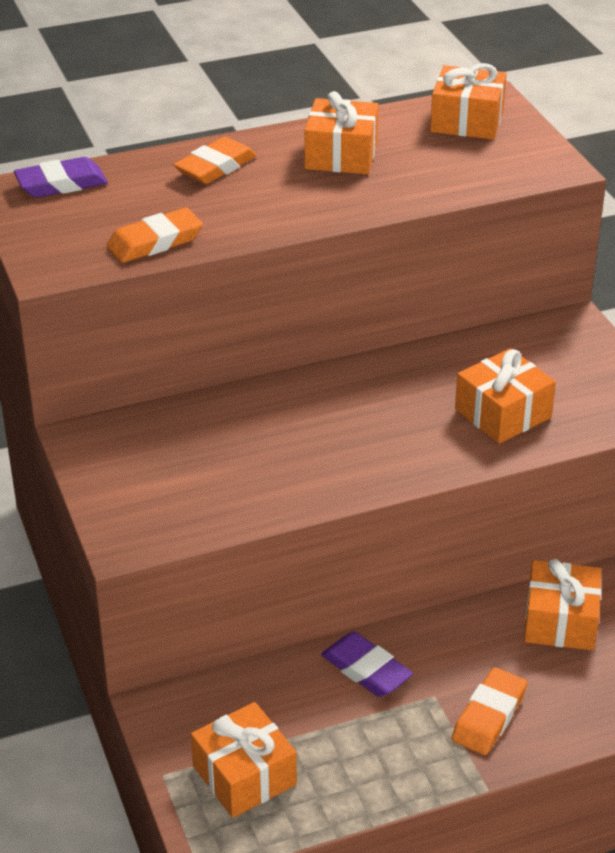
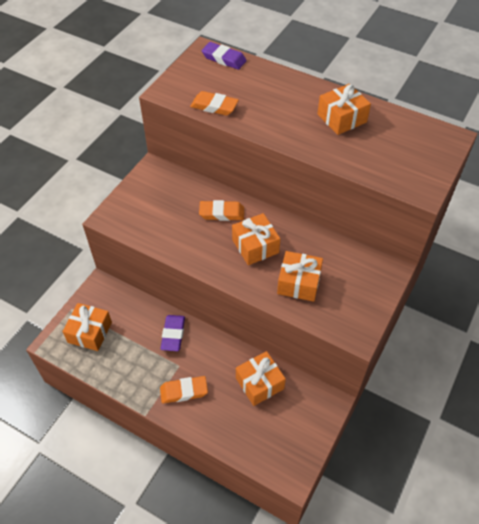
camera: 50 degrees right, 15 degrees up
(215, 167) = (286, 89): orange eraser -> orange eraser (221, 213)
(467, 121) = (422, 139): orange gift -> orange gift (255, 246)

